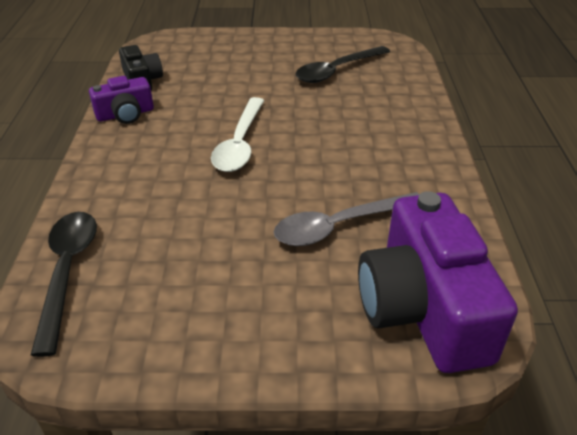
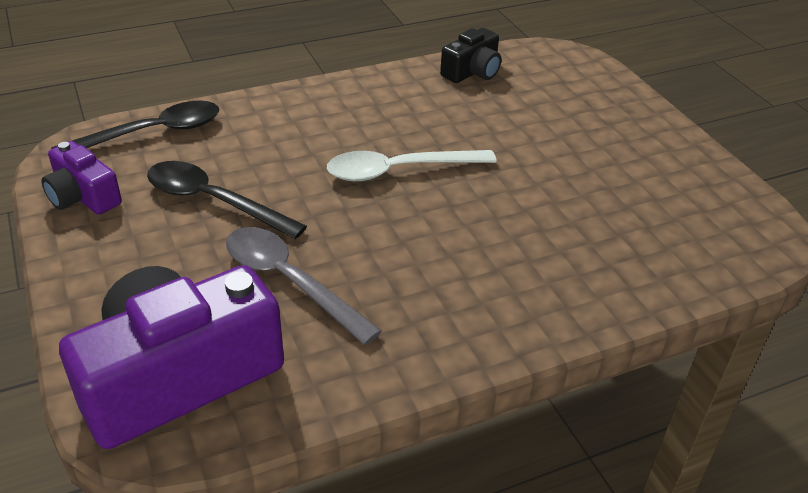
camera: 65 degrees right, 0 degrees up
(125, 114) = (400, 83): purple camera -> purple camera (83, 196)
(337, 71) = (629, 205): black spoon -> black spoon (214, 201)

